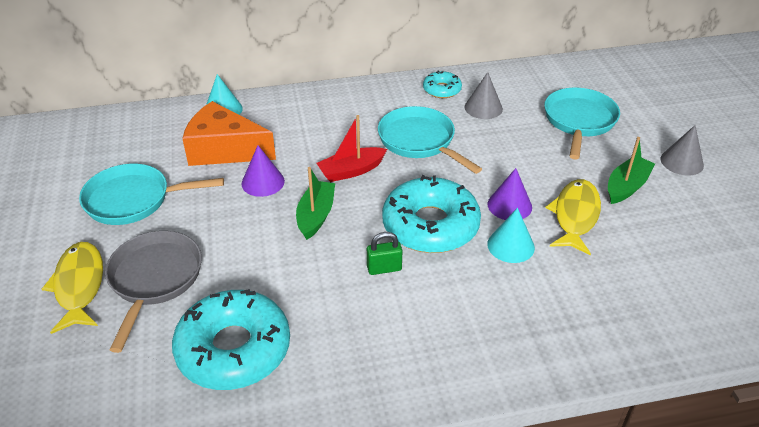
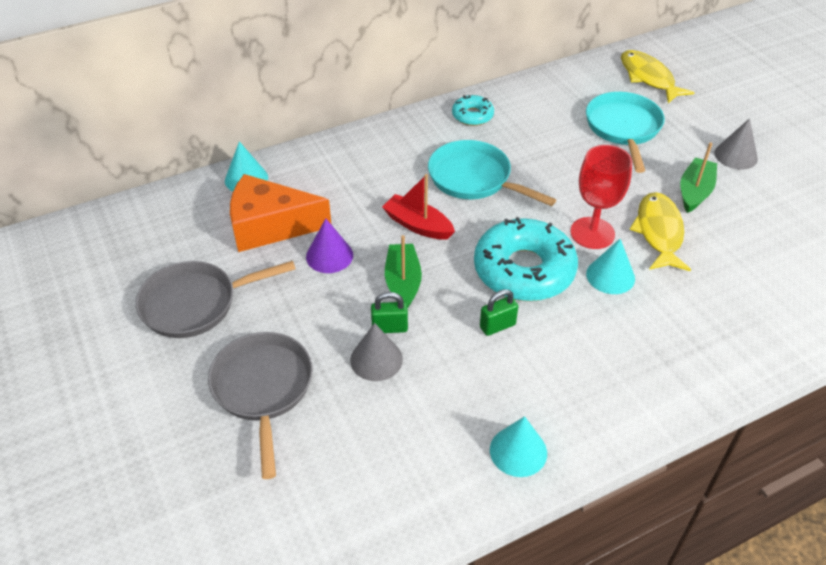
camera: 15 degrees left, 5 degrees up
(79, 286) = (183, 414): yellow fish -> yellow fish (648, 78)
(133, 200) = (195, 304): turquoise pan -> grey pan
(234, 349) = (383, 445): turquoise donut -> none
(286, 251) = (389, 328): none -> green padlock
(351, 171) = (418, 225): red boat -> red boat turned 75 degrees clockwise
(353, 382) = (518, 451): none -> turquoise cone
(483, 108) = (523, 129): grey cone -> grey cone (376, 359)
(509, 205) = (592, 233): purple cone -> red goblet

